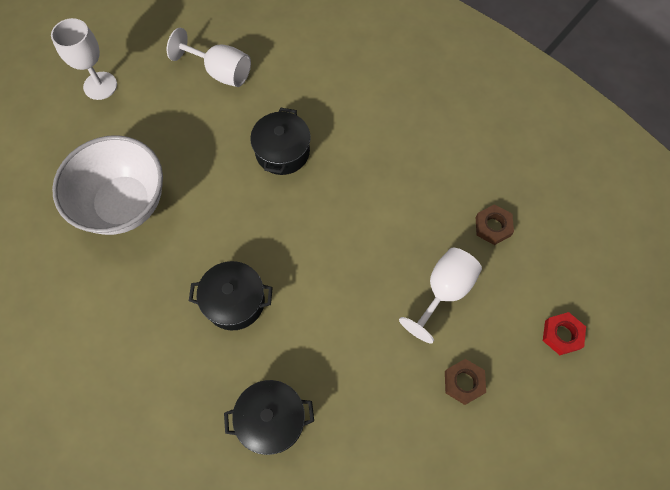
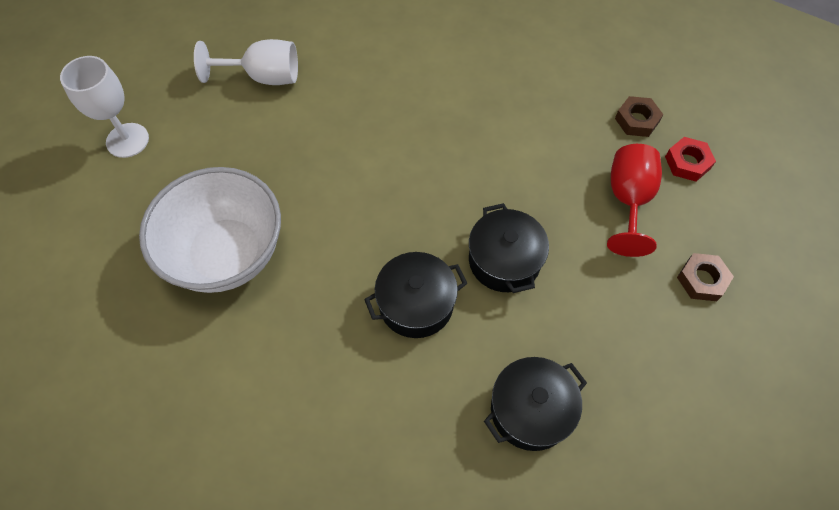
camera: 25 degrees left, 5 degrees down
(282, 152) = (379, 131): black pot -> black pot (504, 261)
(443, 291) = (628, 201): white goblet -> red goblet
(562, 335) = (763, 193): red nut -> red nut (687, 163)

